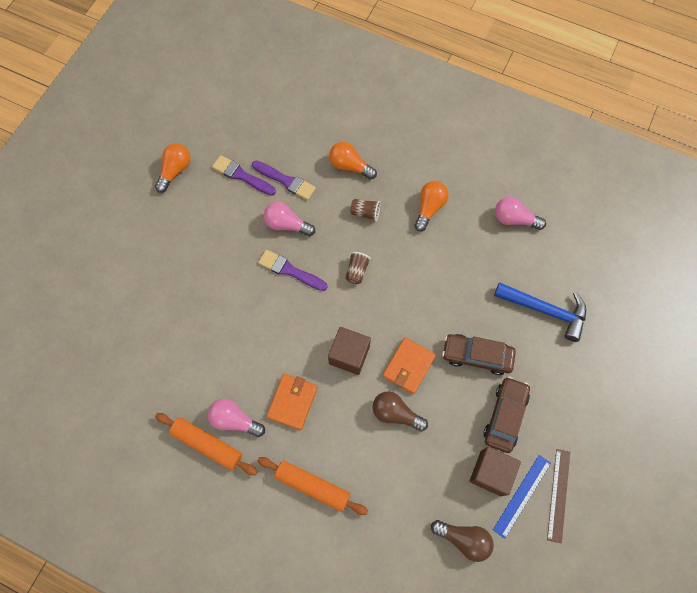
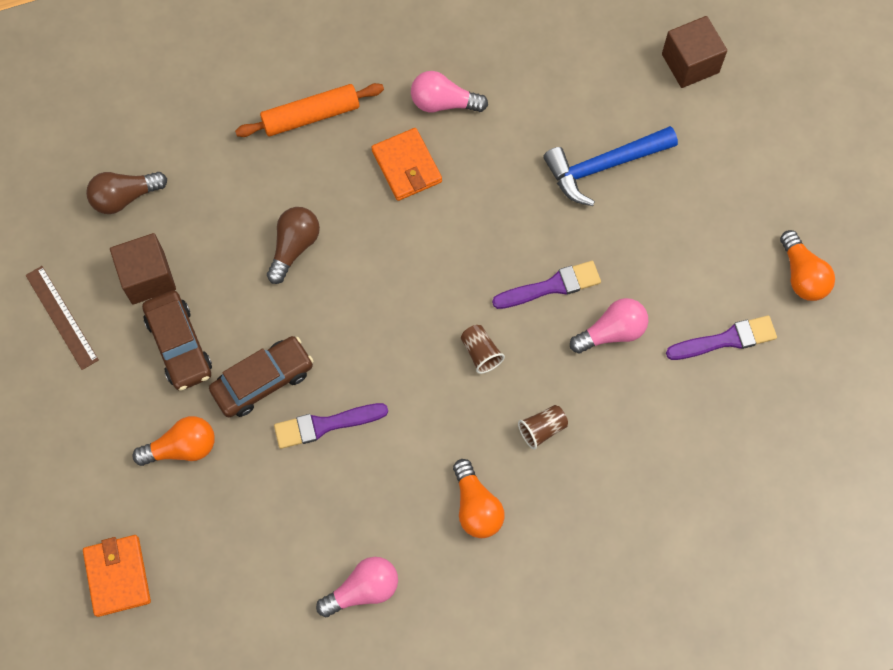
camera: 135 degrees right, 0 degrees up
(207, 444) = (445, 62): orange rolling pin -> none
(235, 420) = (443, 103): pink light bulb -> pink light bulb turned 150 degrees counterclockwise
(286, 181) = (671, 381): purple brush -> purple brush (325, 425)
(349, 355) = (397, 259): brown cube -> brown cube (690, 63)
(350, 166) = (621, 471): orange light bulb -> orange light bulb (182, 447)
(396, 413) = (294, 247): brown light bulb -> brown light bulb turned 45 degrees counterclockwise
(408, 366) = (325, 304): orange wallet -> orange wallet (118, 576)
(522, 495) = (99, 284): blue ruler -> none
(545, 310) = (230, 504): blue hammer -> blue hammer (603, 166)

